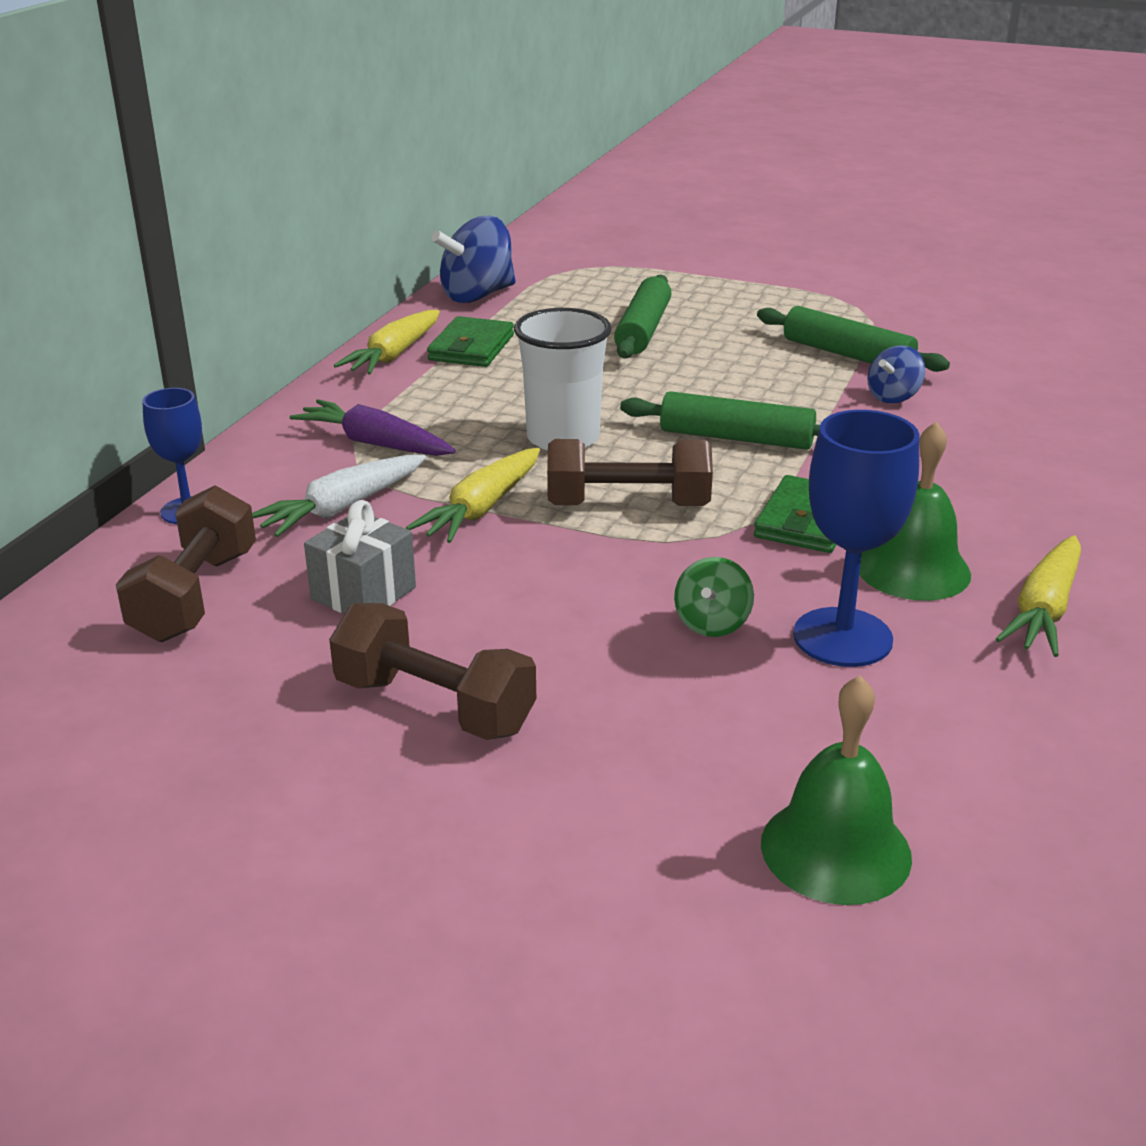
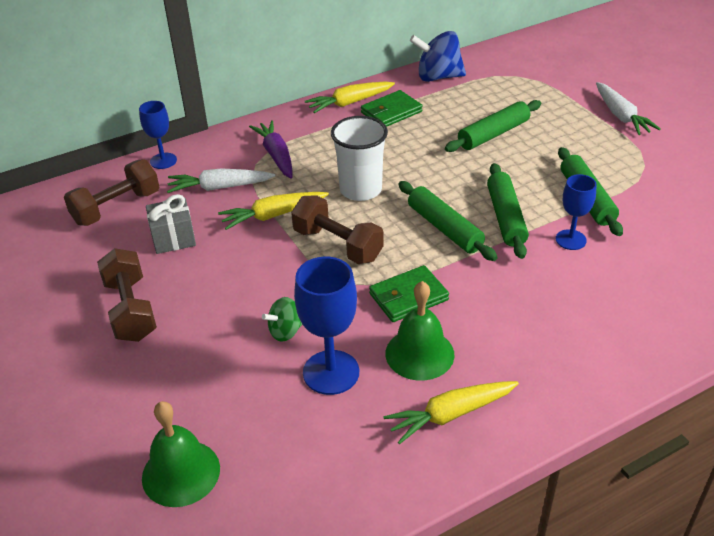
camera: 40 degrees right, 10 degrees up
(761, 272) = (621, 116): none -> white carrot
(789, 402) = (506, 217): none -> green rolling pin
(893, 397) = (570, 240): blue spinning top -> blue goblet

